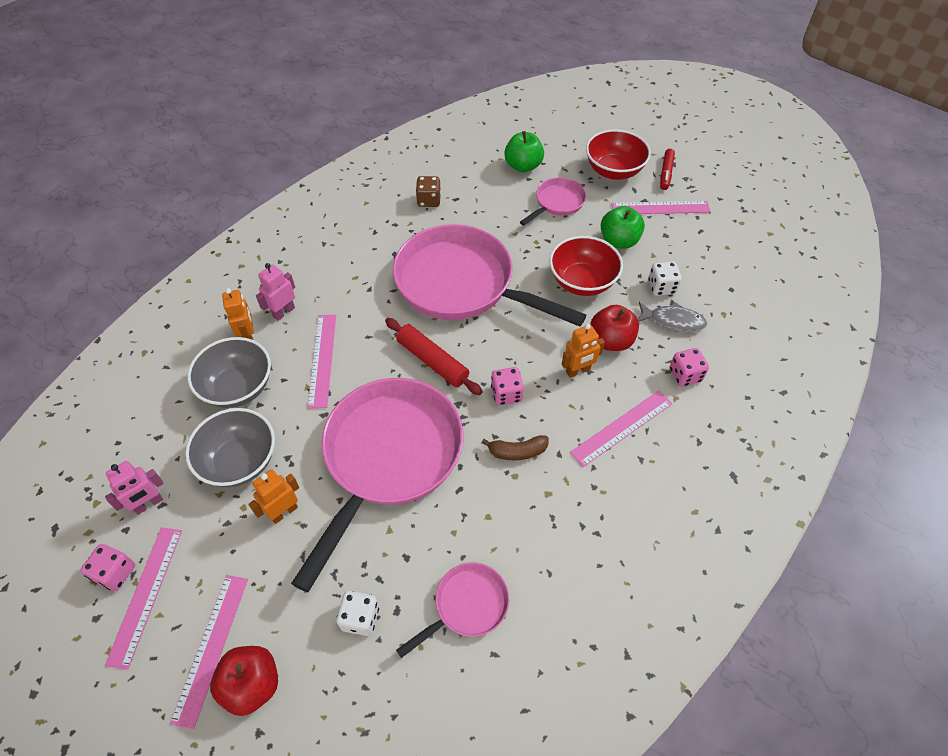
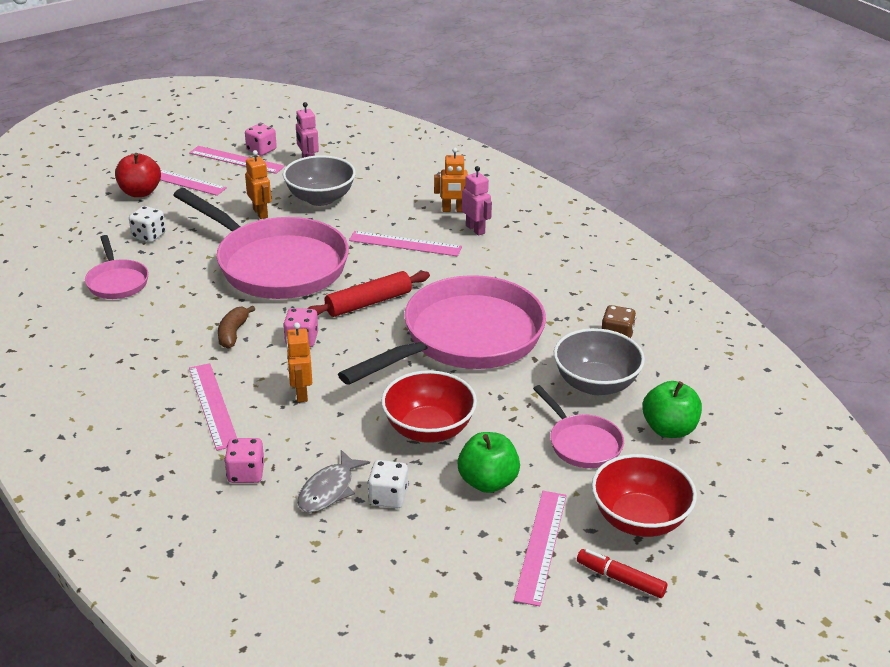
camera: 105 degrees right, 20 degrees down
(238, 387) = (396, 202): grey bowl -> grey bowl (595, 384)
(611, 341) = (327, 429): red apple -> none

